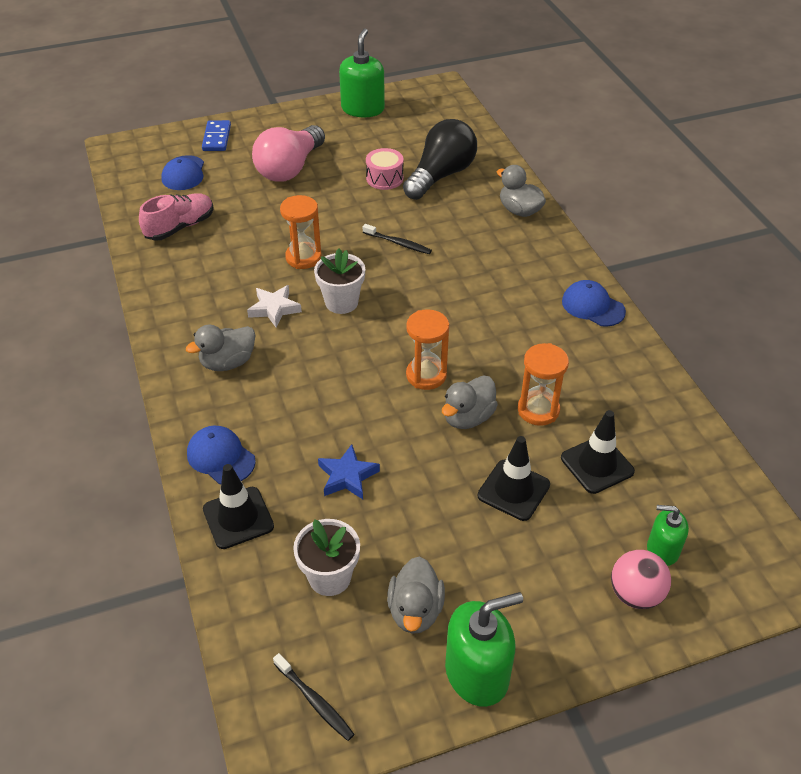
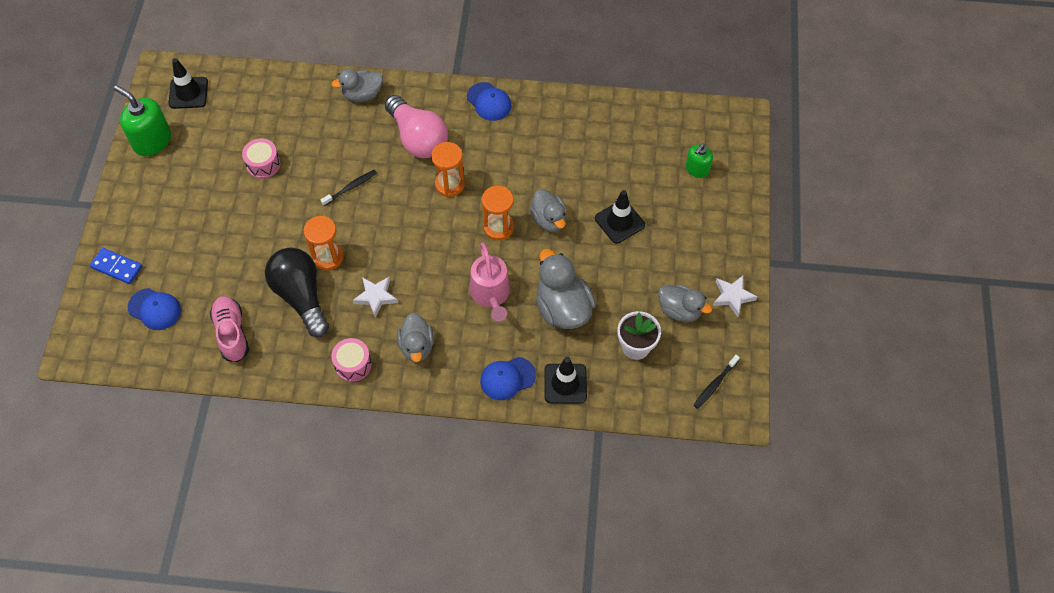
camera: 65 degrees left, 15 degrees up
(182, 321) = (353, 364): none -> pink drum
(290, 168) = (203, 226): pink light bulb -> pink light bulb (417, 138)
(314, 701) = (715, 384): black toothbrush -> black toothbrush turned 150 degrees clockwise
(329, 401) = (491, 295): none -> pink watering can
(341, 302) = (395, 250): white flower pot -> none
(347, 476) = (563, 308): blue star -> grey duck
(441, 175) = (285, 125): black light bulb -> black light bulb (301, 297)
(477, 673) = (732, 296): green soap dispenser -> white star
(538, 410) = (563, 178): orange hourglass -> orange hourglass (450, 184)
(593, 306) = (489, 102): blue cap -> blue cap turned 105 degrees counterclockwise
(597, 465) = (622, 169): black traffic cone -> black traffic cone (188, 93)
(635, 594) = (718, 197): pink ball -> none

